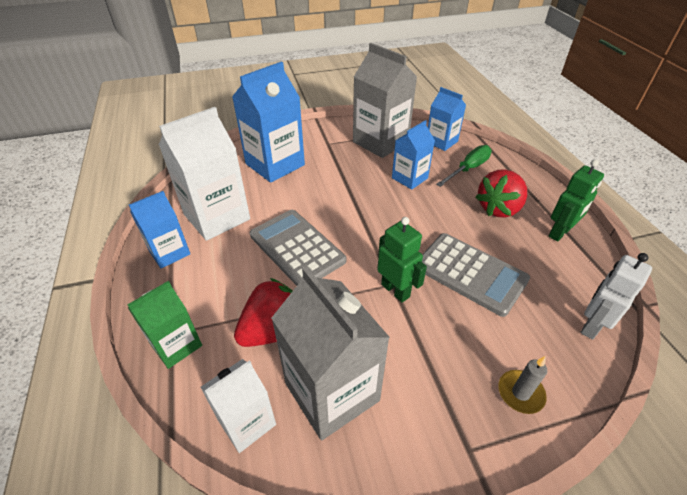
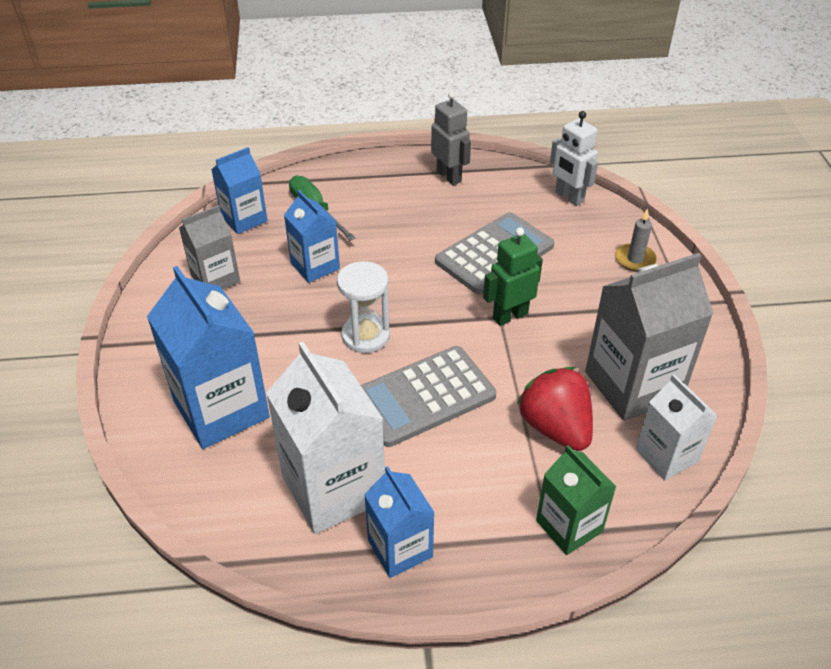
camera: 80 degrees left, 0 degrees up
(349, 211) = (365, 335): none -> white hourglass
(380, 142) = (215, 279): grey carton -> grey carton, size x0.59
(498, 208) = (398, 206): red strawberry -> none
(559, 233) = (449, 176): green robot -> grey robot

